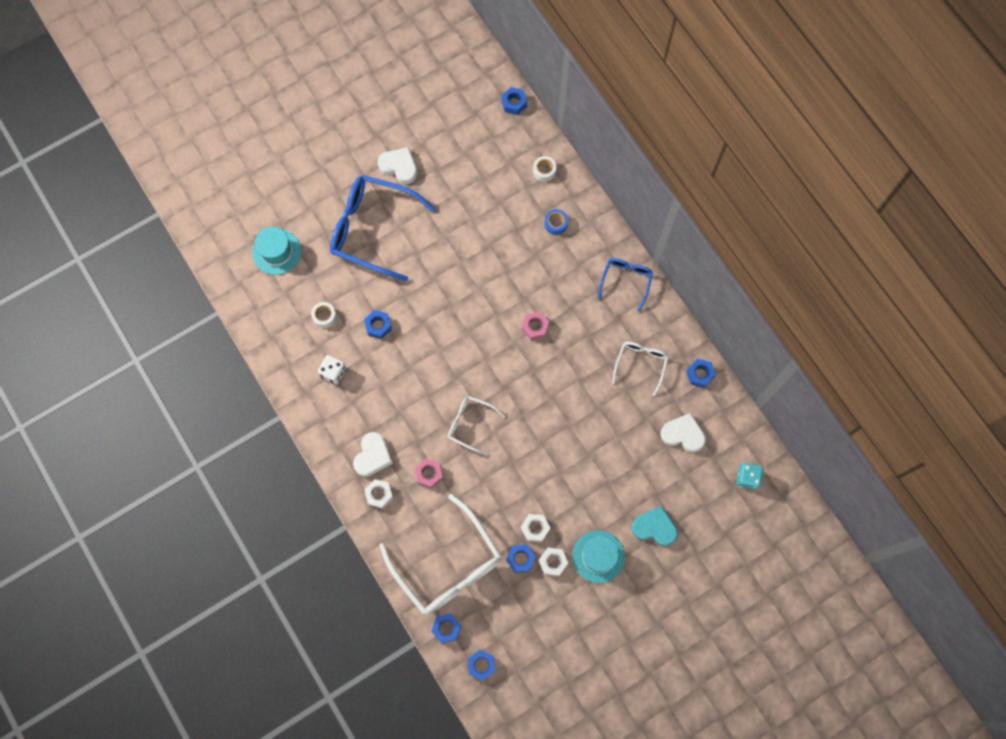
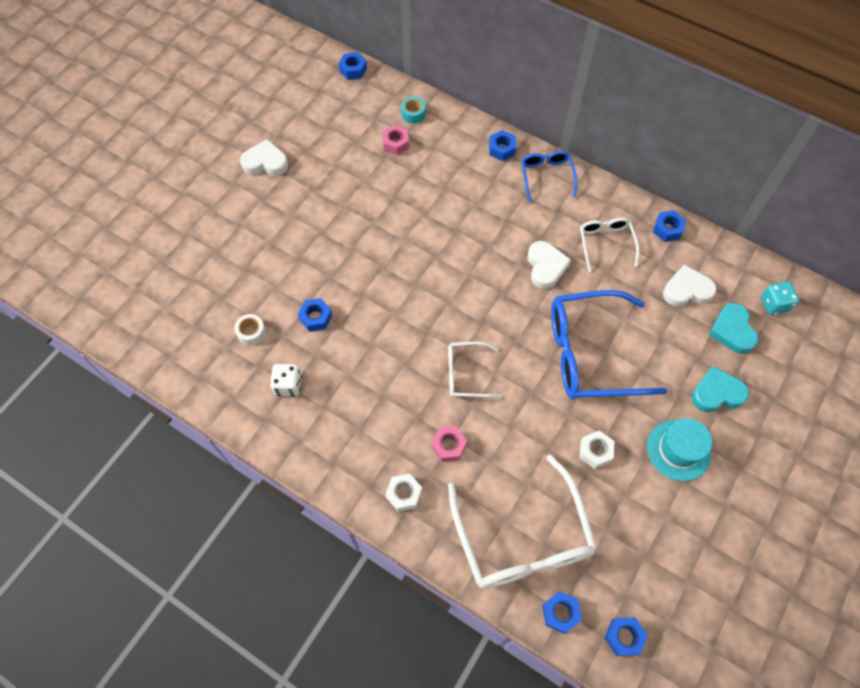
camera: 25 degrees left, 10 degrees down
(277, 252) = (168, 290): turquoise hat -> none
(373, 229) = (265, 228): blue glasses -> blue glasses (591, 354)
(373, 456) = (375, 455): white heart -> white heart (545, 267)
(447, 565) = (522, 537): white glasses -> white glasses turned 45 degrees clockwise
(520, 559) = (599, 492): blue nut -> blue nut (501, 149)
(535, 327) = (481, 252): pink nut -> pink nut (395, 143)
(544, 171) = (413, 113): white tape -> turquoise tape
(553, 562) = (635, 479): white nut -> none
(555, 224) = (449, 153): blue tape -> none
(698, 484) = (732, 331): none -> turquoise heart

